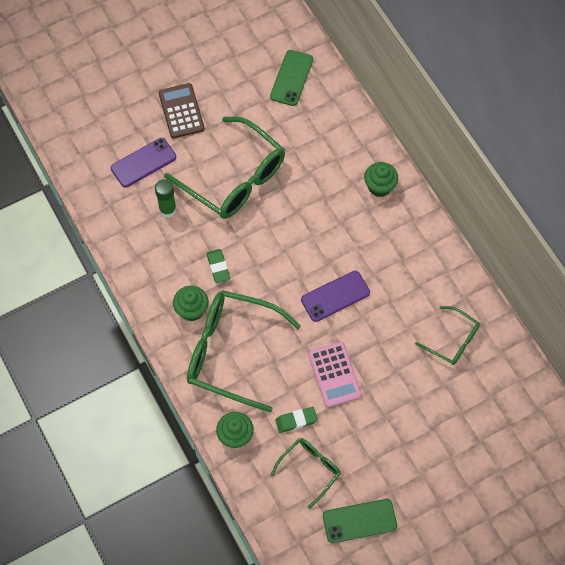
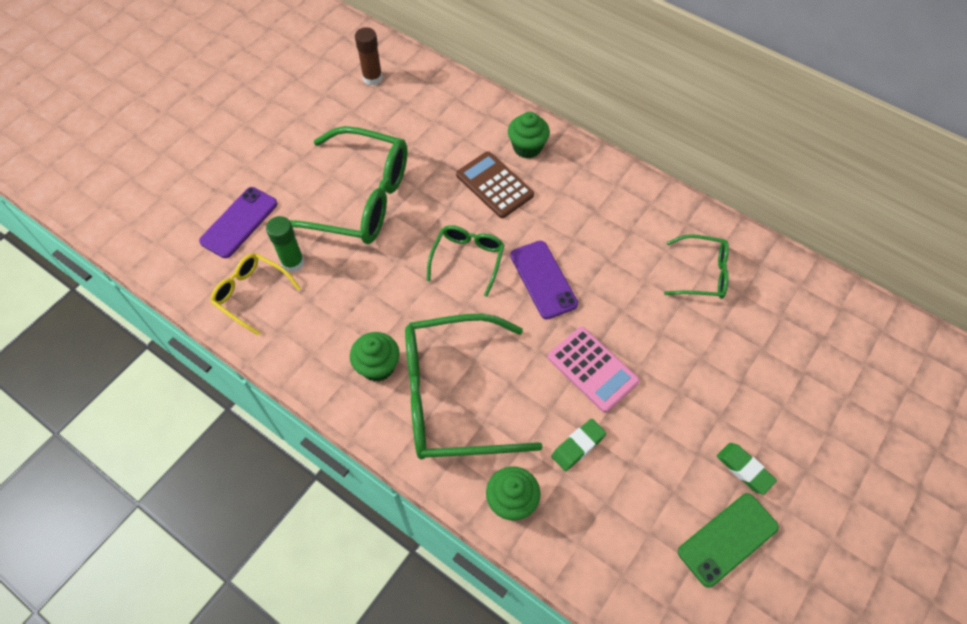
camera: 25 degrees left, 5 degrees down
(130, 221) = (251, 294): none -> yellow glasses
(181, 111) = (261, 152): brown calculator -> brown calculator (494, 185)
(218, 267) = (386, 303): green eraser -> green eraser (744, 469)
(291, 78) = (372, 78): green phone -> brown glue stick
(310, 469) = (629, 500): green glasses -> green glasses (468, 259)
(335, 296) = (543, 279): purple phone -> purple phone turned 60 degrees counterclockwise

